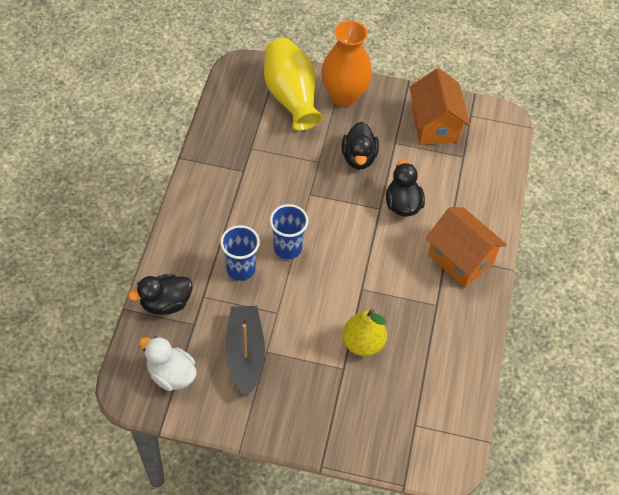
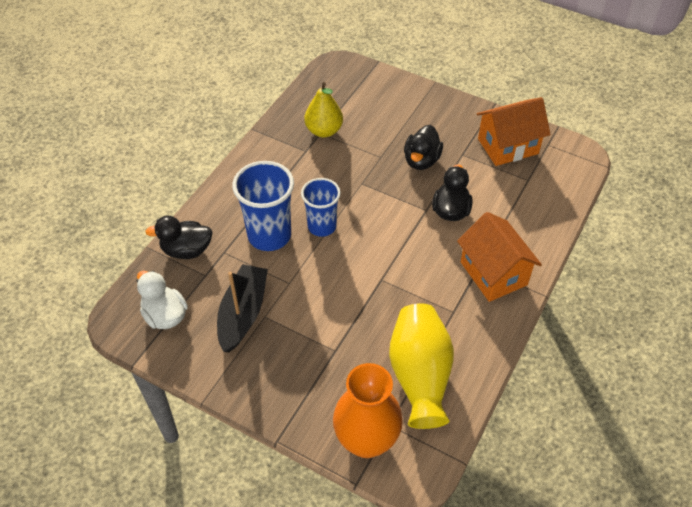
camera: 20 degrees right, 5 degrees down
(241, 269) = (269, 235): blue cup -> blue cup, size x1.50
(291, 96) = (375, 96): yellow vase -> yellow vase (420, 376)
(344, 96) = (426, 105): orange vase -> orange vase (366, 440)
(363, 343) = (364, 331): yellow pear -> yellow pear (324, 131)
(434, 125) = (508, 146): orange house -> orange house turned 60 degrees clockwise

